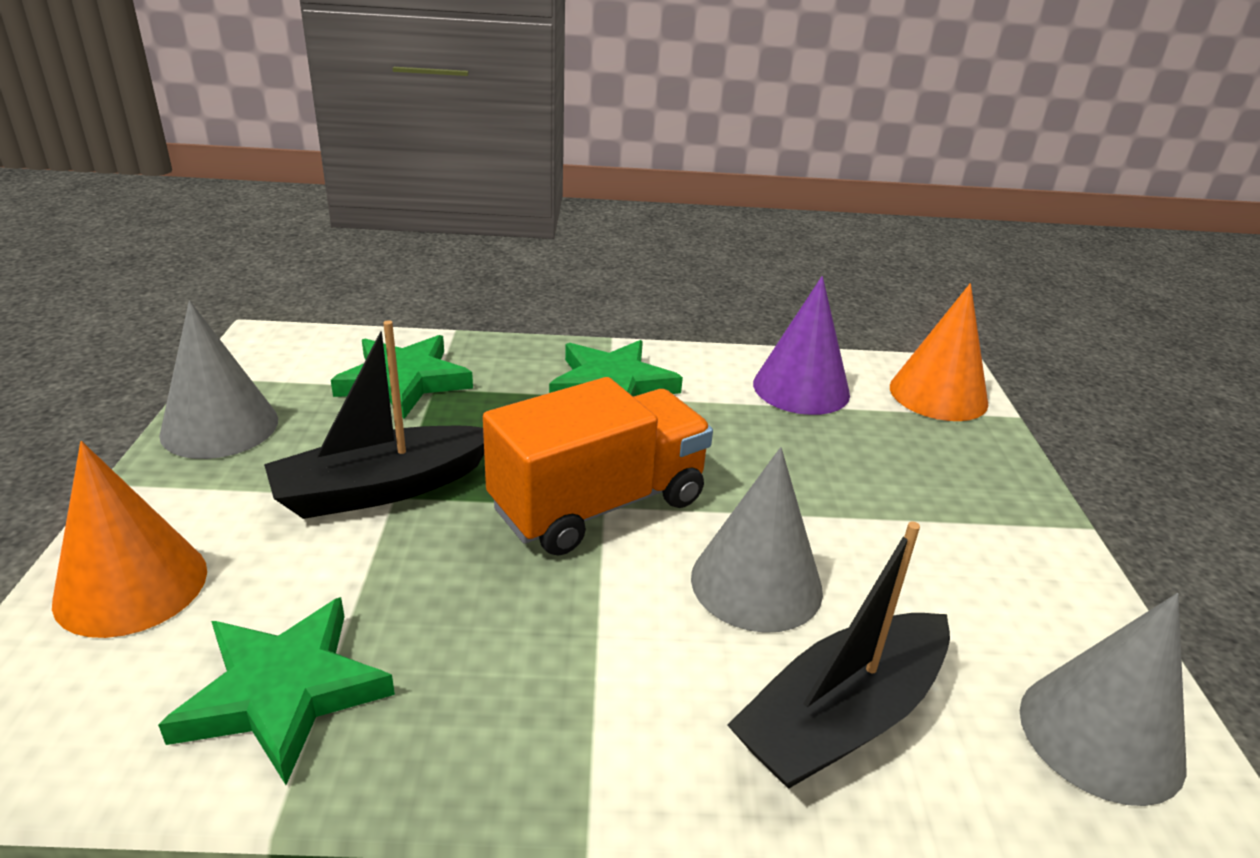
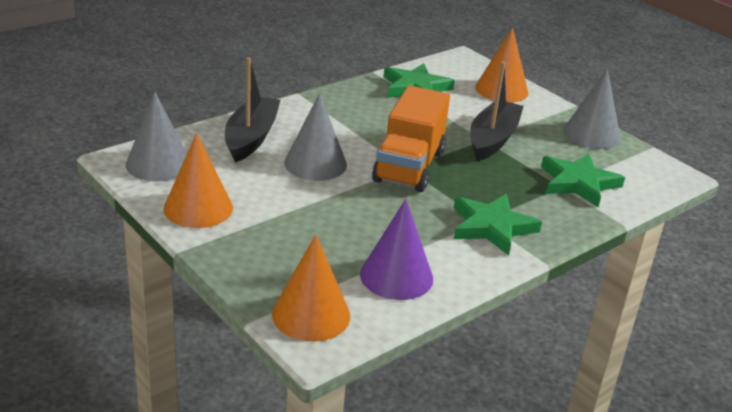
camera: 140 degrees right, 0 degrees up
(1037, 586) = (198, 208): none -> orange cone

